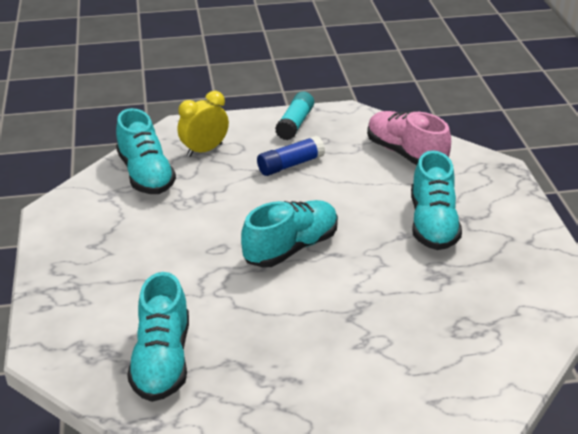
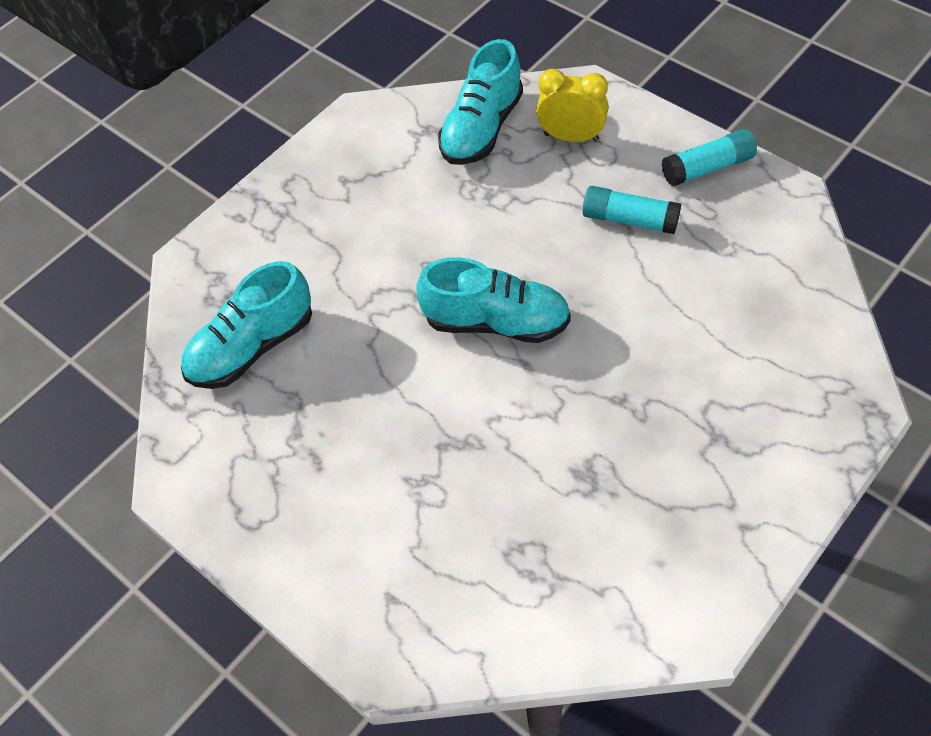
camera: 55 degrees right, 20 degrees up
(290, 165) = (629, 219): blue glue stick -> turquoise glue stick
(405, 154) = (774, 300): pink shoe -> none
(432, 224) = (671, 413): turquoise shoe -> none

